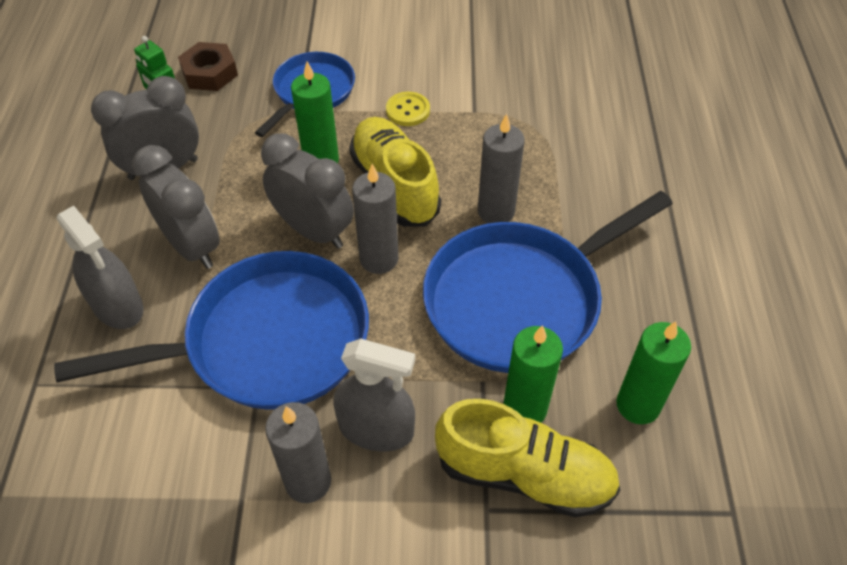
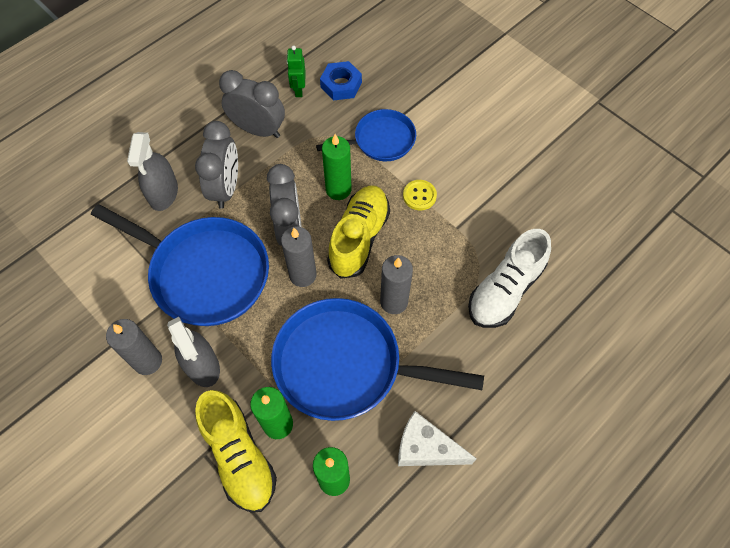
camera: 45 degrees right, 10 degrees up
(210, 73) = (341, 85): brown nut -> blue nut
(577, 128) = (505, 290): none -> white shoe
(677, 304) = (425, 448): none -> white cheese

